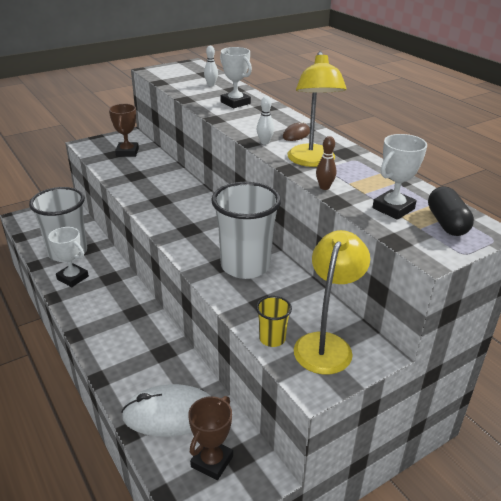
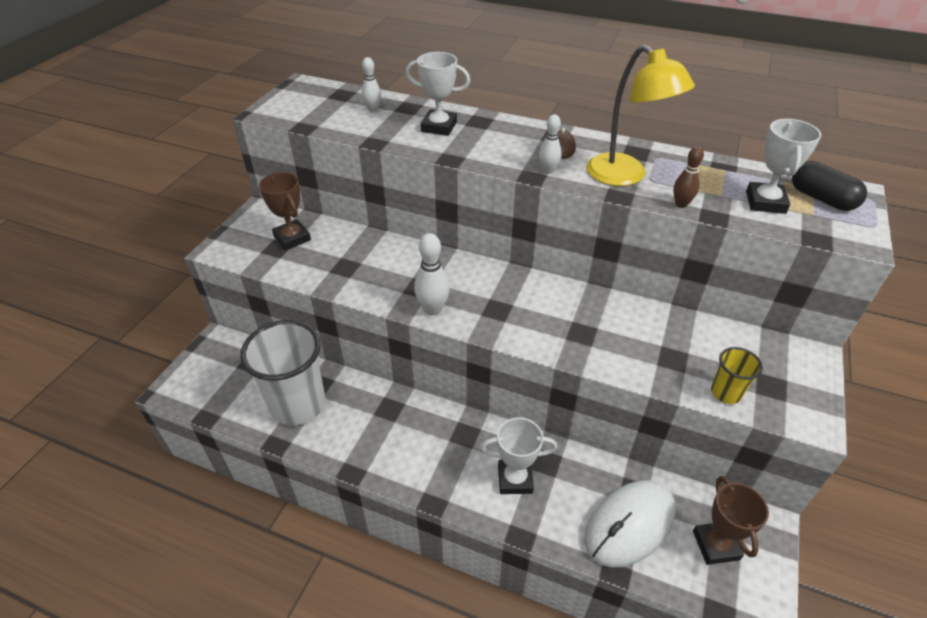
camera: 35 degrees left, 10 degrees up
(72, 278) = (345, 434): white trophy -> white trophy (515, 479)
(152, 213) = (433, 309): none -> white bowling pin
(245, 266) = (604, 324): white cup -> none
(326, 344) = (770, 370): yellow lamp -> none

